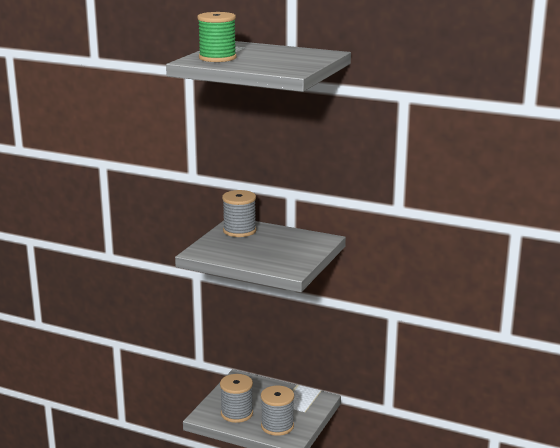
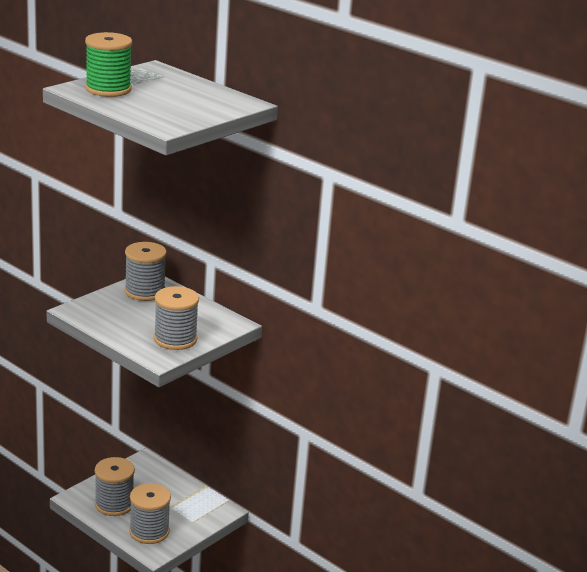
camera: 15 degrees right, 5 degrees up
(292, 256) = (175, 339): none -> grey spool

